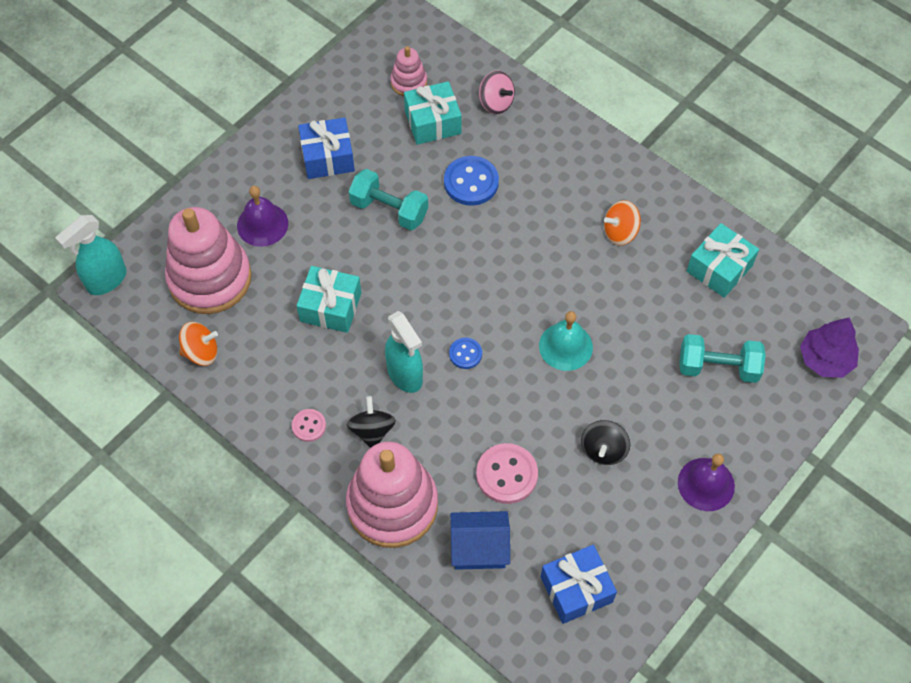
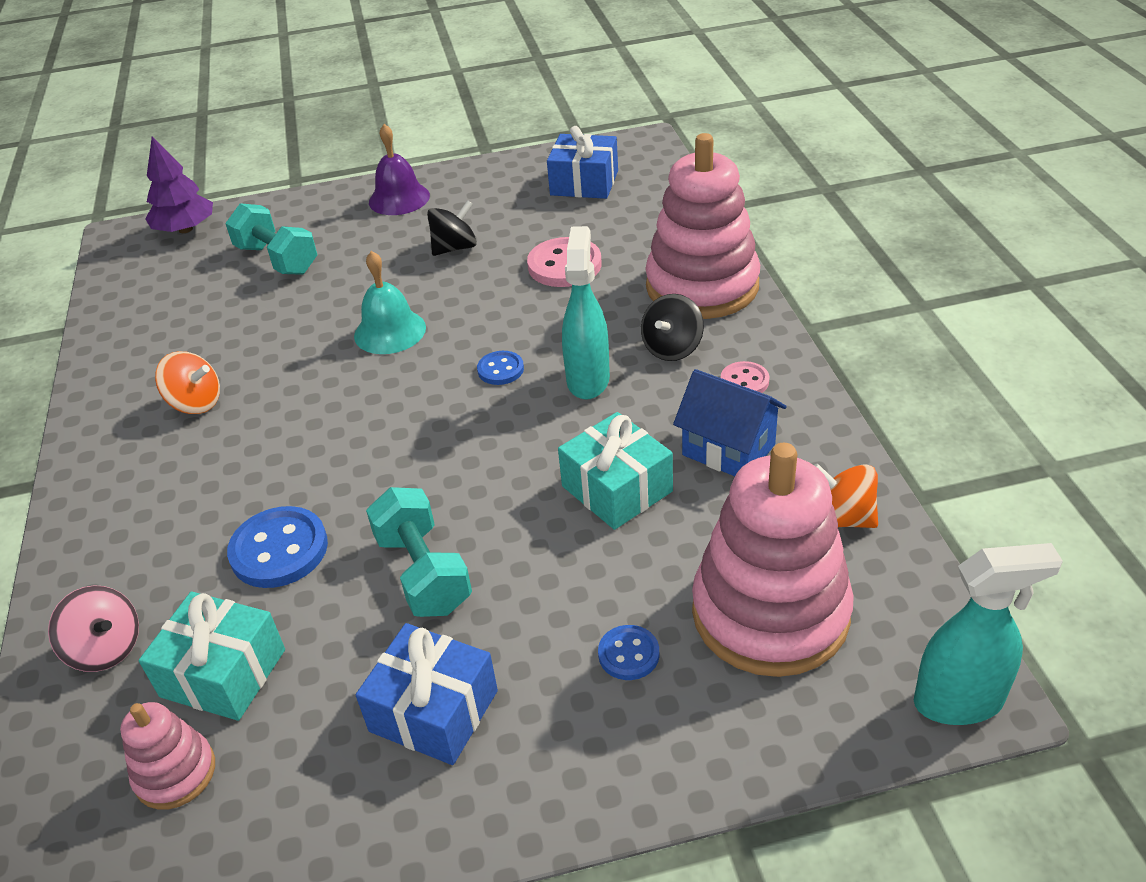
camera: 140 degrees left, 20 degrees down
(262, 224) = (628, 654): purple bell -> blue button
(479, 548) = (644, 231): blue house -> blue house (728, 450)
(496, 103) = (106, 648): pink spinning top -> pink spinning top turned 135 degrees clockwise
(719, 268) = (158, 326): turquoise gift -> none

